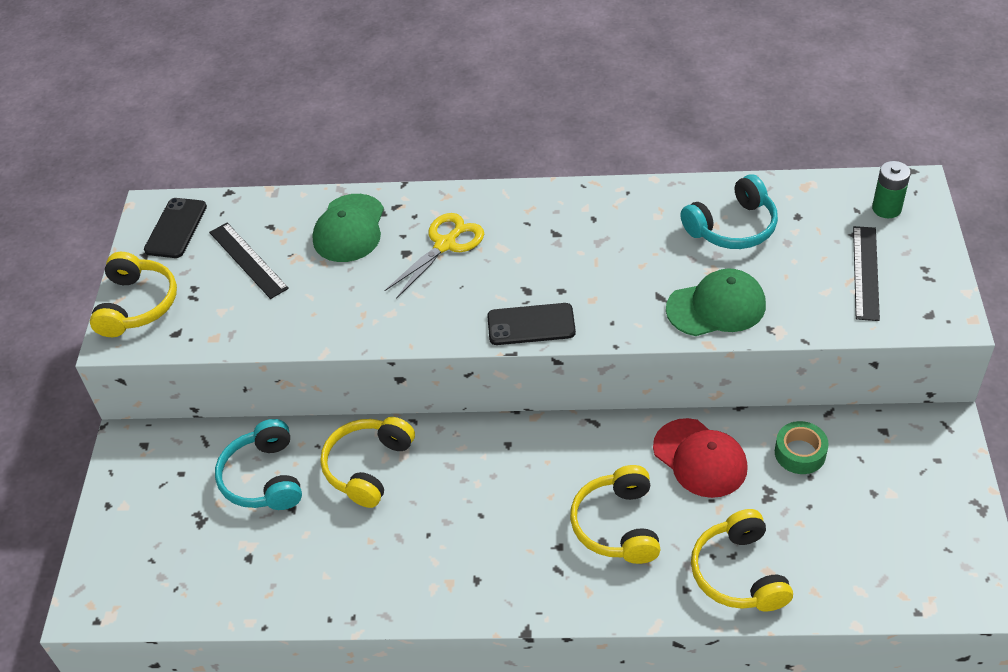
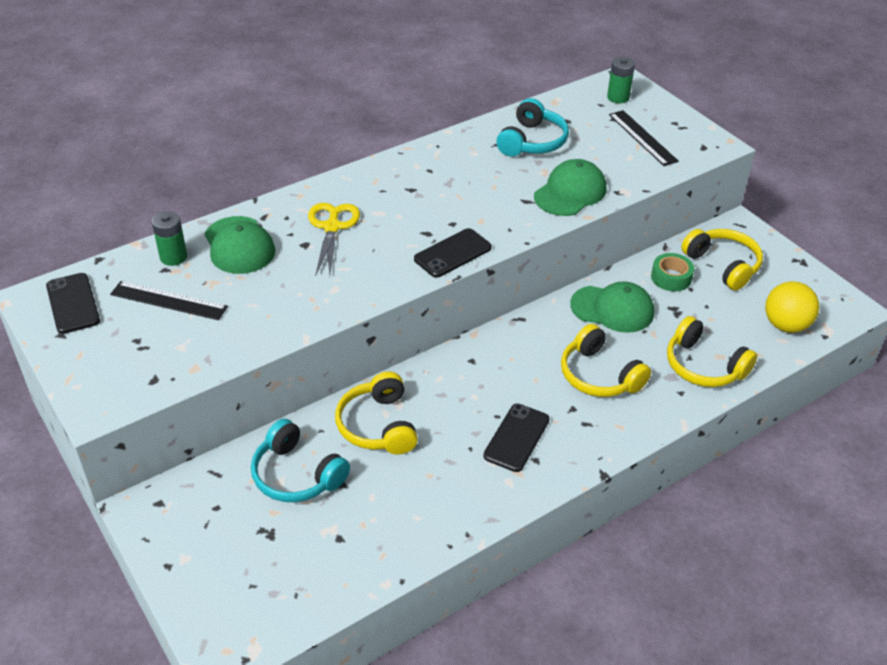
camera: 40 degrees left, 5 degrees down
(137, 305) = (92, 374): yellow headphones -> yellow headphones (723, 265)
(287, 216) = (173, 257): none -> green battery
(479, 547) = (516, 438): none -> black phone
(700, 458) = (612, 309): red cap -> green cap
(882, 575) = (785, 325): none -> yellow ball

